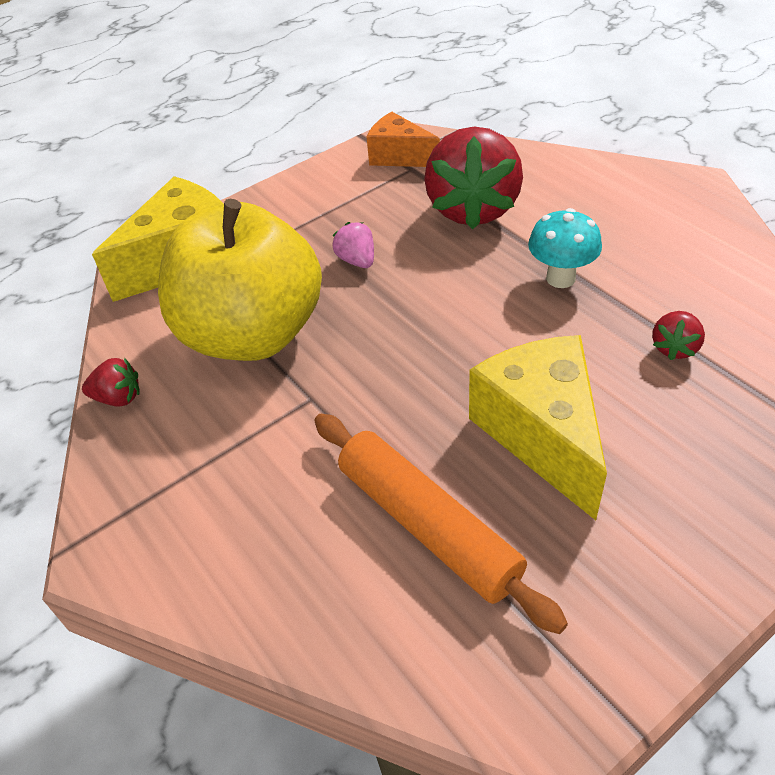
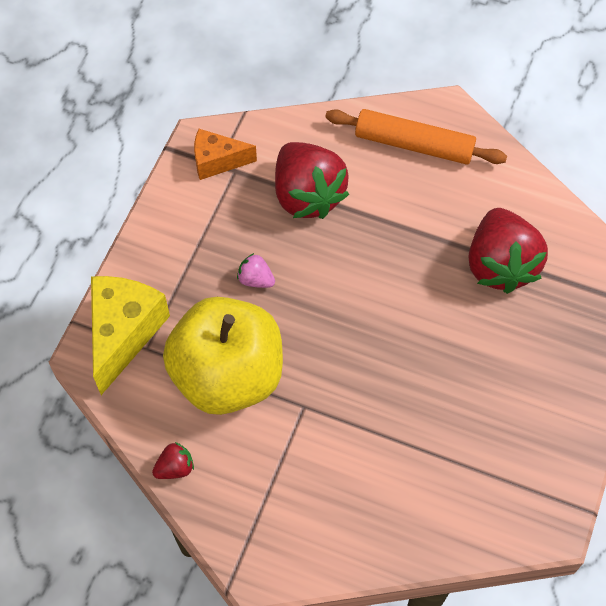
camera: 35 degrees left, 15 degrees up
(428, 526) = (430, 456): orange rolling pin -> orange rolling pin (414, 144)
(542, 434) = (457, 365): yellow cheese -> none
(560, 278) = (403, 237): turquoise mushroom -> none
(674, 348) = (500, 265): red strawberry -> red strawberry, size x2.34

